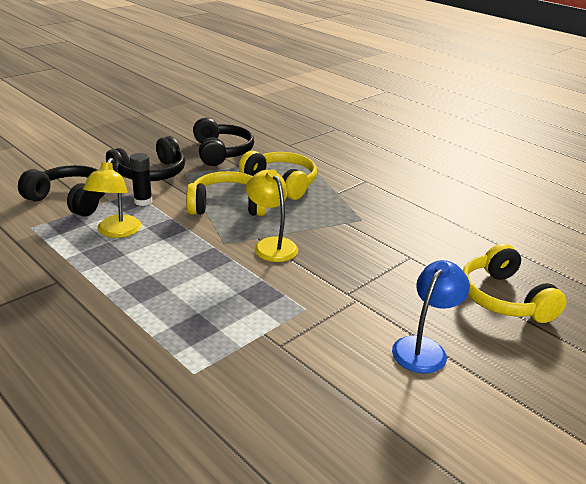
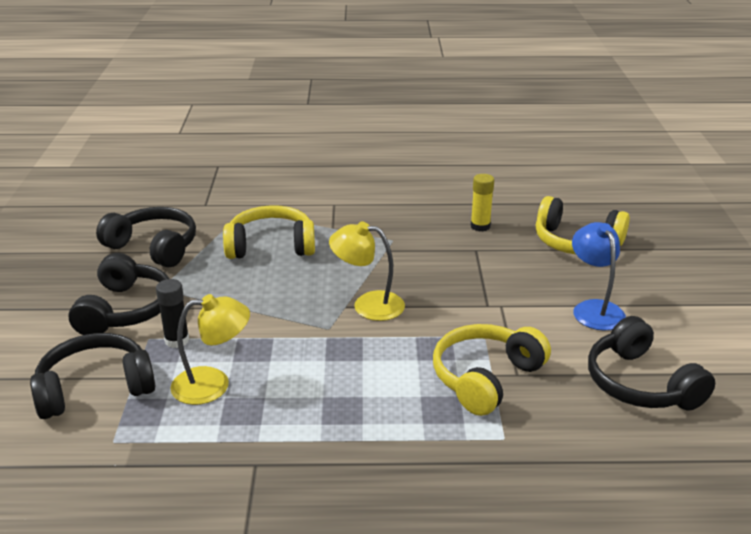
camera: 45 degrees left, 0 degrees up
(116, 232) = (213, 384): yellow lamp -> yellow lamp turned 60 degrees counterclockwise
(227, 206) = (266, 295): yellow headphones -> yellow headphones (486, 378)
(355, 420) = (640, 384): none -> black headphones
(442, 245) = (480, 226): none -> yellow glue stick

